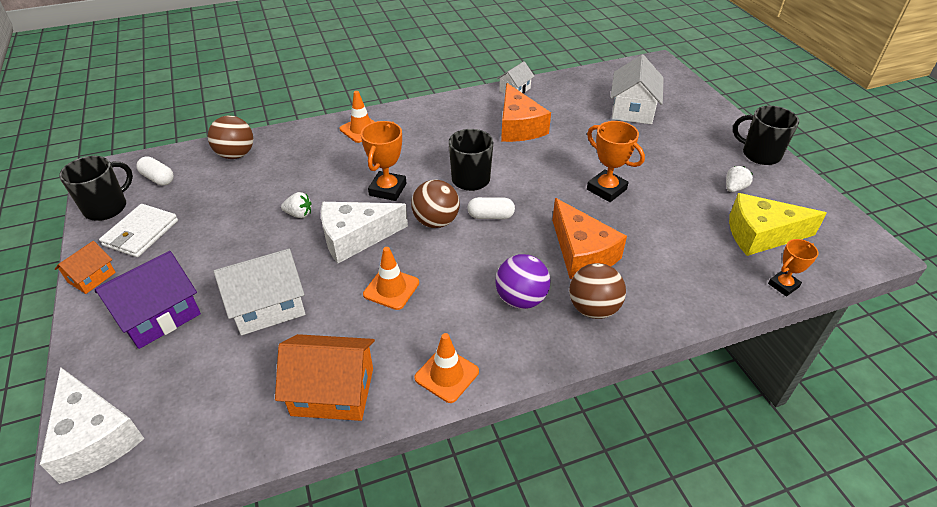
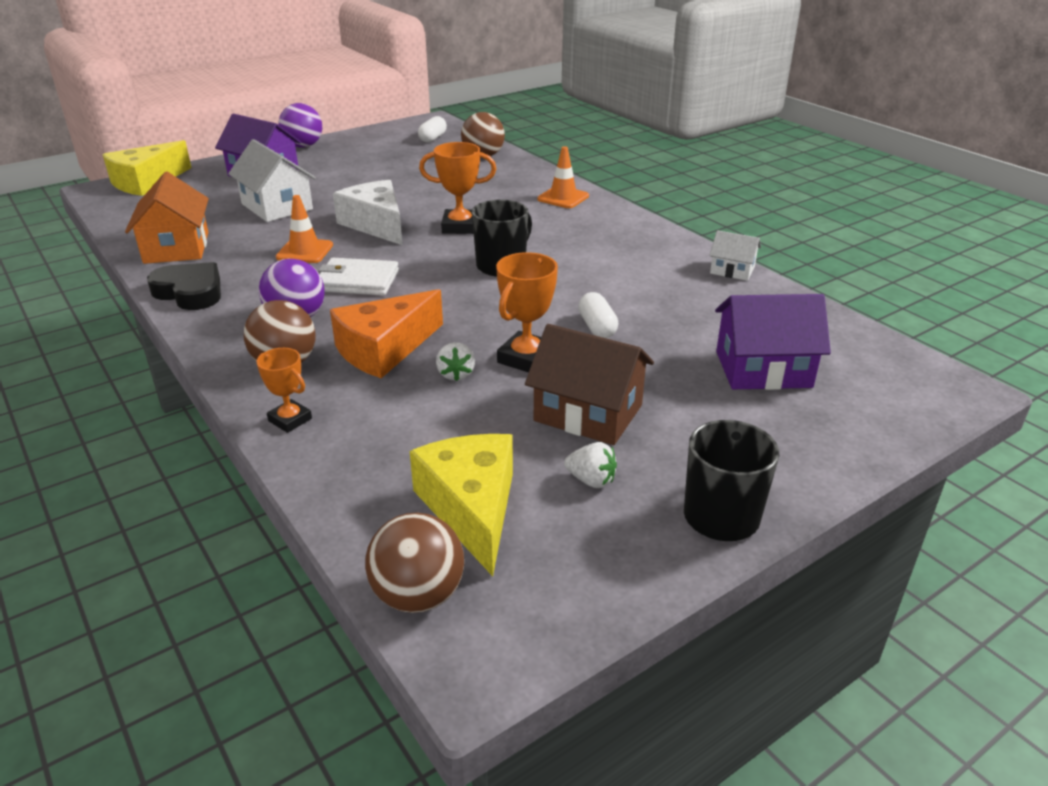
camera: 75 degrees right, 10 degrees down
(91, 277) = (303, 146): orange house -> purple ball
(94, 437) = (146, 182): white cheese -> yellow cheese
(107, 207) = (387, 132): black mug -> none
(141, 233) = (359, 148): white wallet -> white wallet (357, 281)
(299, 214) = (403, 196): white strawberry -> white strawberry (456, 374)
(436, 221) = (414, 258): brown ball -> brown ball (418, 595)
(446, 375) = (190, 292): orange traffic cone -> black heart
(490, 216) = (435, 286): white capsule -> white capsule (597, 327)
(518, 126) = (638, 283): orange cheese -> none
(632, 109) = (763, 369): white house -> purple house
(671, 177) = (588, 413): none -> brown house
(783, 285) = (350, 528): orange trophy -> orange trophy (290, 420)

